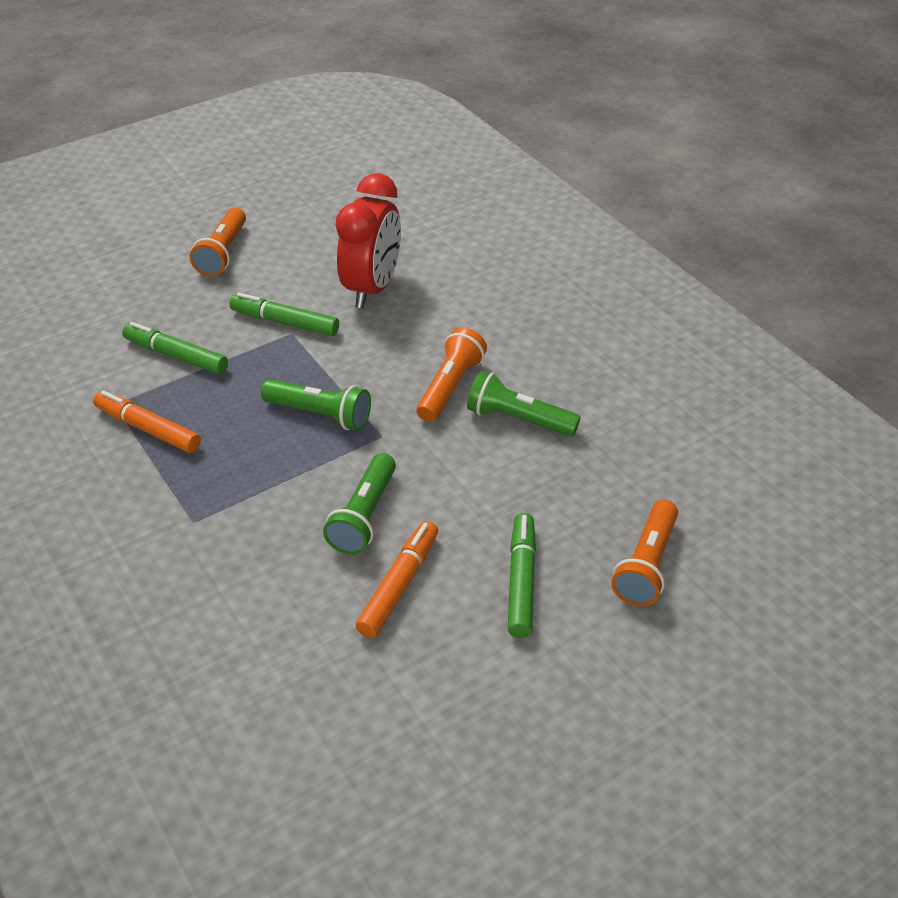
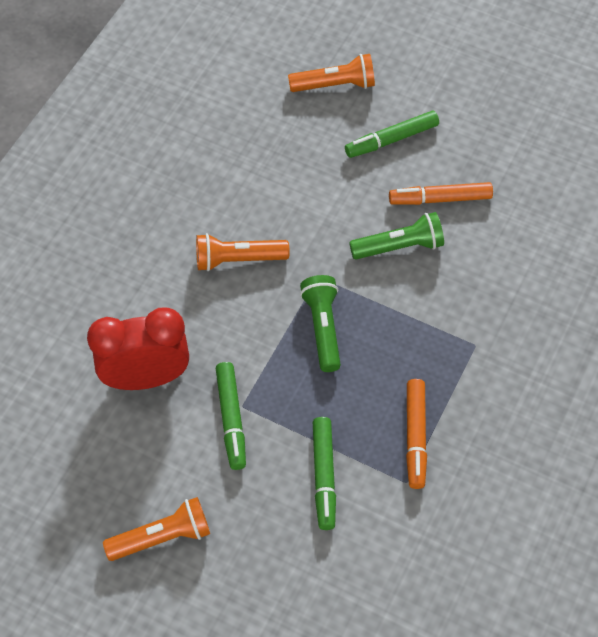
camera: 120 degrees left, 15 degrees up
(519, 420) = (247, 202): green flashlight -> none

